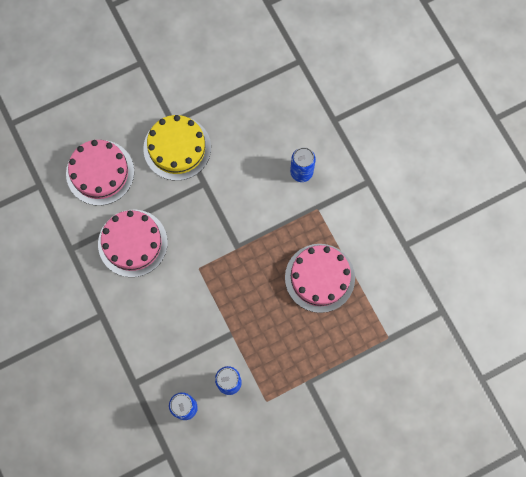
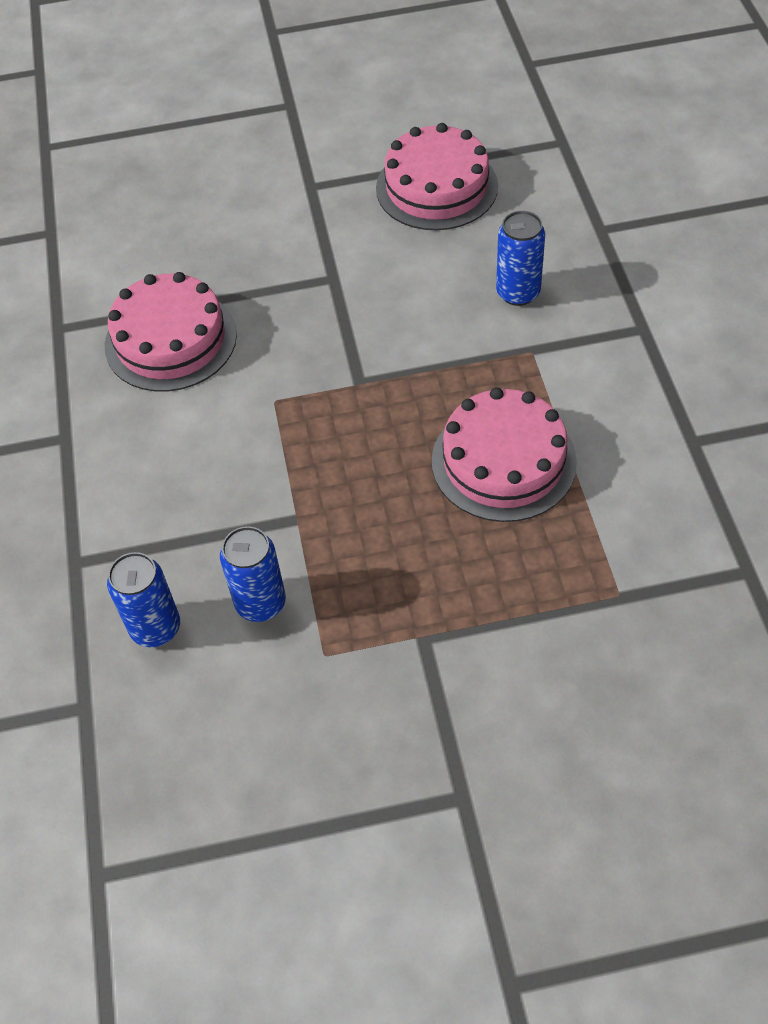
camera: 20 degrees right, 20 degrees down
(100, 172) = (159, 232): pink cake -> pink cake (436, 187)
(177, 148) = (305, 222): yellow cake -> none

